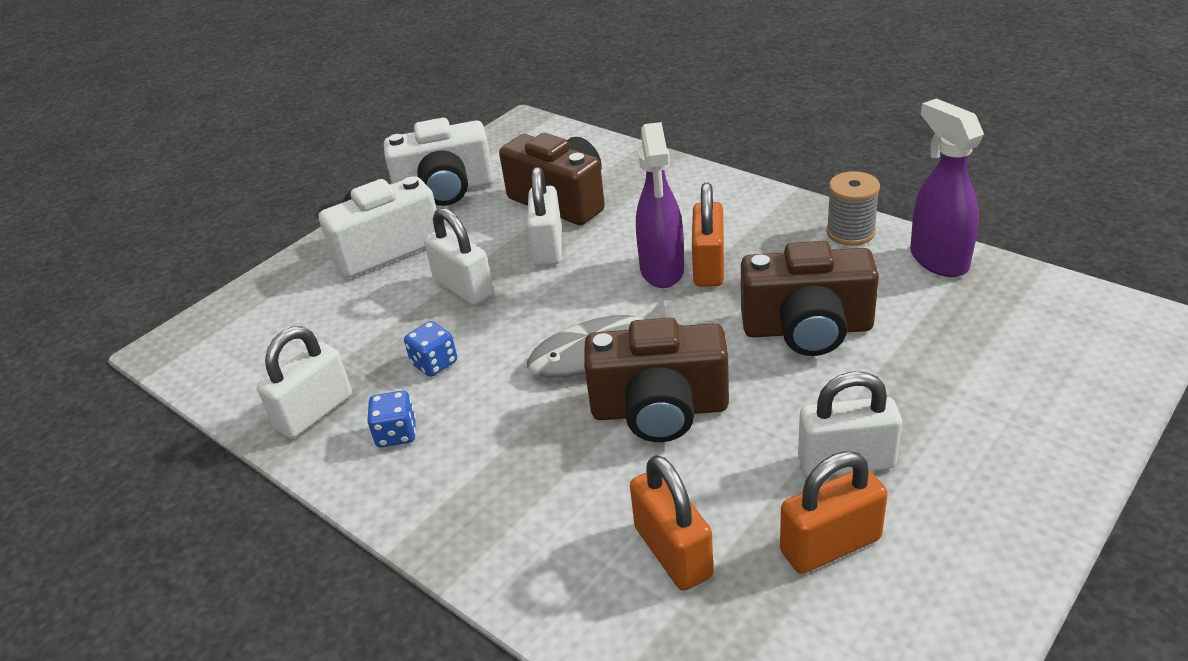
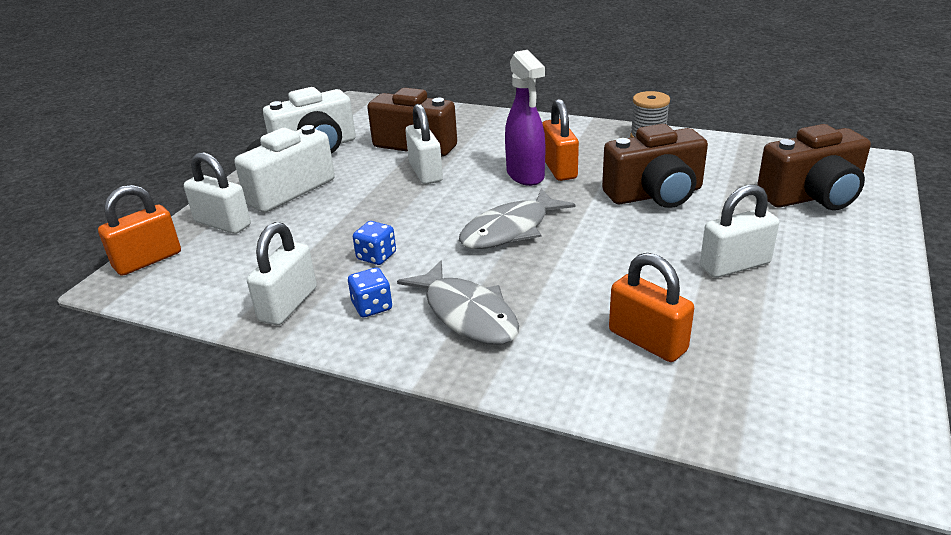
camera: 20 degrees left, 5 degrees down
(463, 288) = (371, 206): white padlock -> white padlock (223, 224)
(490, 466) = (467, 314): none -> grey fish
(659, 410) = (579, 257): brown camera -> brown camera (812, 197)
(830, 545) = (757, 315): orange padlock -> orange padlock (148, 260)
(938, 260) = (717, 145): purple spray bottle -> none

